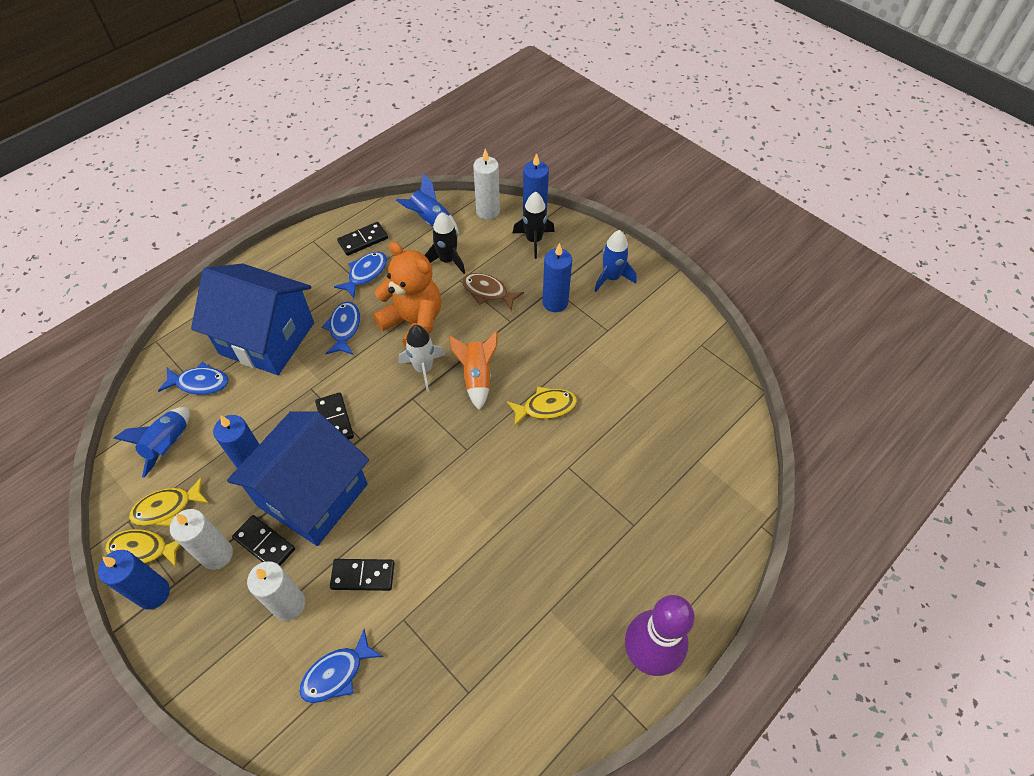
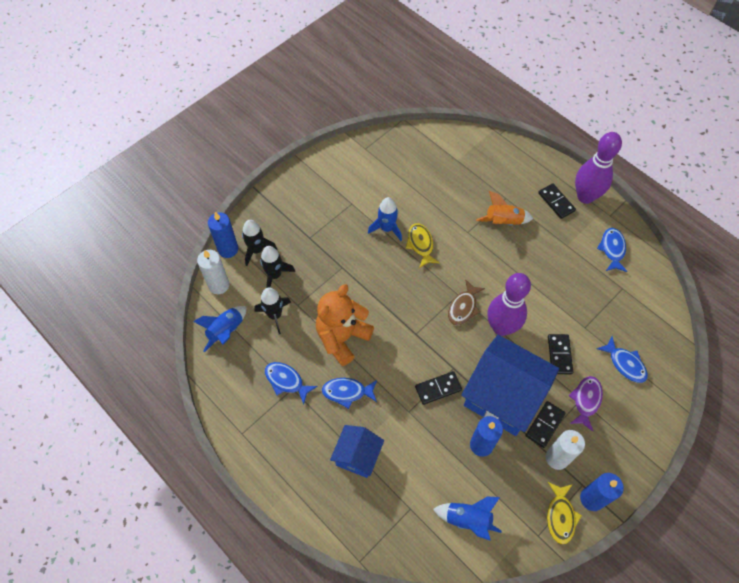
camera: 90 degrees left, 5 degrees up
(167, 507) = (524, 506): yellow fish -> none
(200, 383) = (406, 507): blue fish -> blue fish (612, 249)
(267, 338) = (357, 456): blue house -> blue house, size x0.54
(289, 604) = (586, 400): white candle -> purple fish
(363, 240) = (245, 387): black domino -> black domino (556, 202)
(413, 500) = (501, 327): none -> purple bowling pin
(423, 369) = (388, 327): white rocket -> none
(477, 377) = (395, 289): orange rocket -> orange rocket (503, 221)
(488, 292) = (311, 283): brown fish -> brown fish (463, 307)
(500, 258) = (275, 275): none -> black rocket
(555, 302) = (324, 236): blue candle -> none
(611, 278) = (301, 198): blue rocket -> blue rocket (387, 228)

